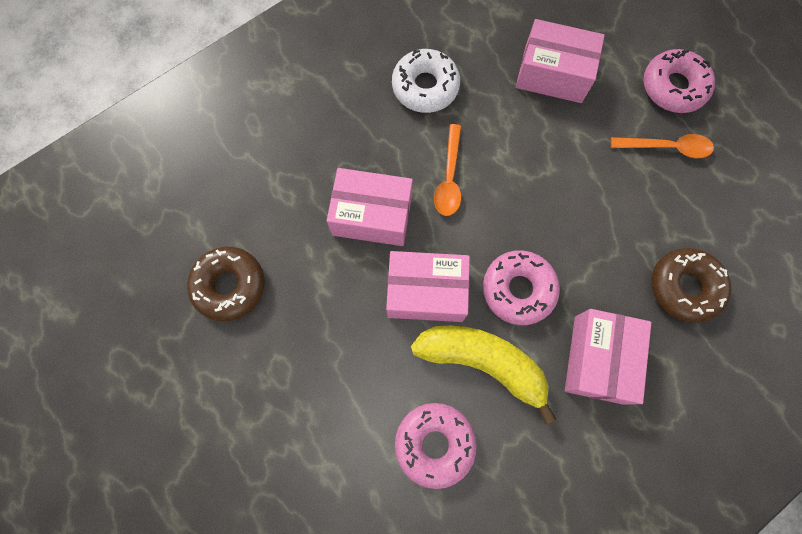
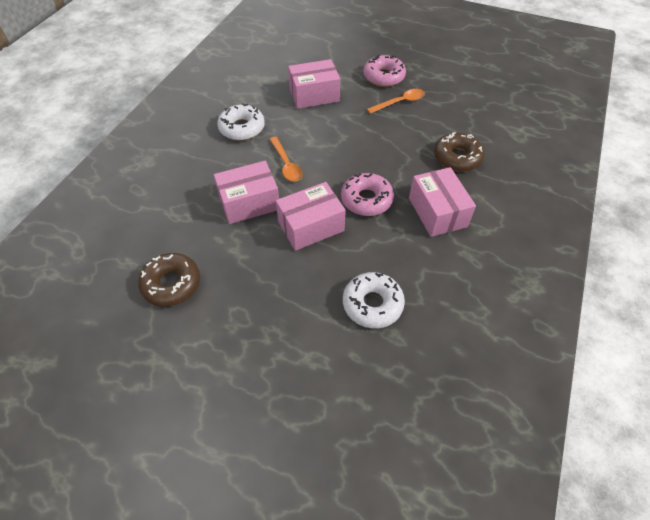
camera: 30 degrees left, 20 degrees down
(434, 444) = (372, 304): pink donut -> white donut
(483, 363) = (372, 246): yellow banana -> none

